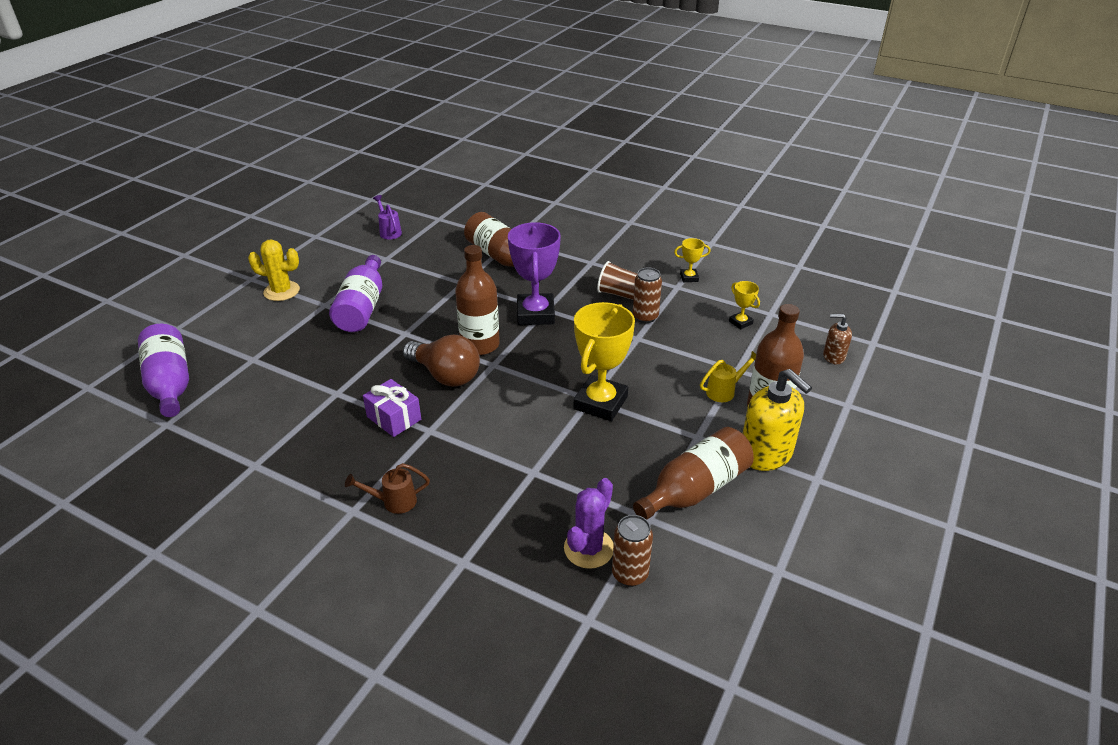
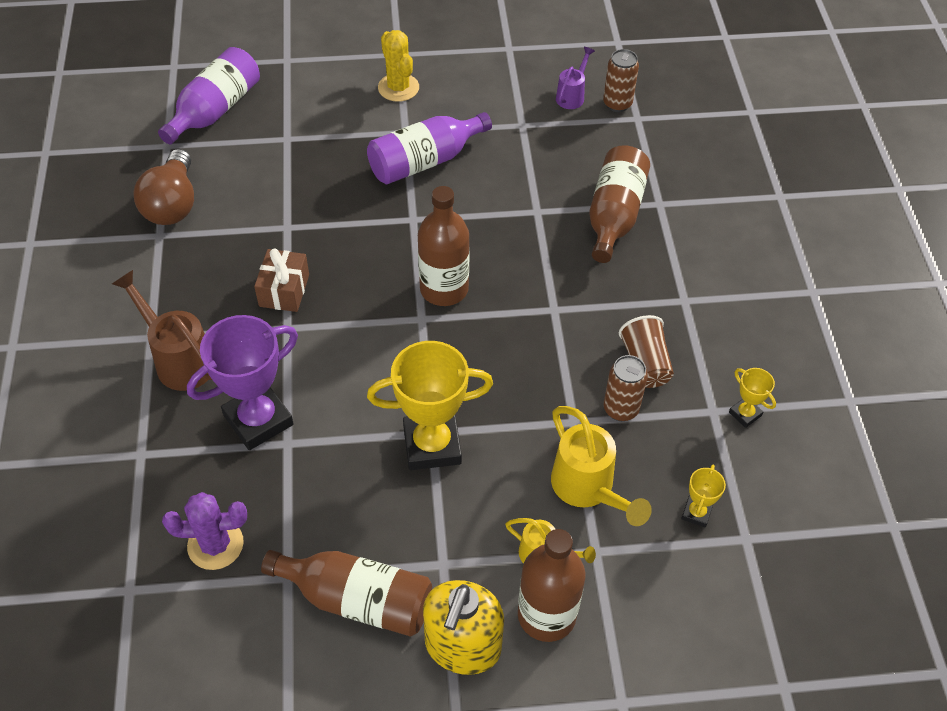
camera: 55 degrees right, 15 degrees up
(393, 502) = (178, 359): brown watering can -> brown watering can, size x1.70
(394, 418) = (284, 290): purple gift -> brown gift
(445, 375) = (374, 290): brown light bulb -> brown light bulb (172, 204)
(535, 314) = (536, 305): purple trophy -> purple trophy (258, 420)
(630, 574) = (203, 596): brown can -> brown can (617, 104)
(692, 354) = (588, 490): none -> yellow watering can
(833, 356) = (712, 649): brown soap dispenser -> none

